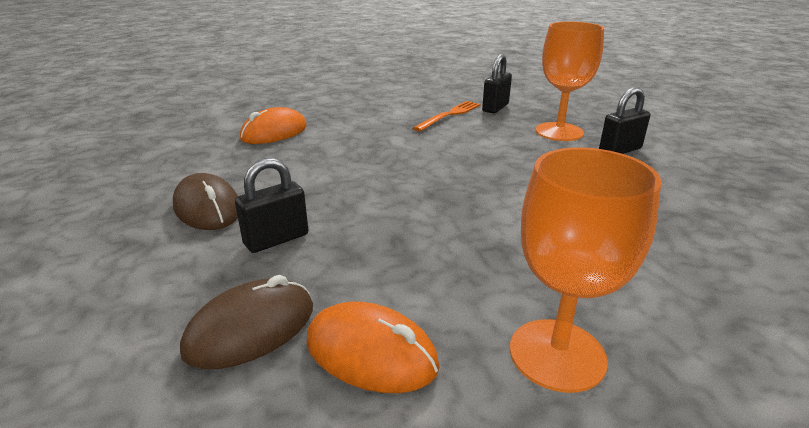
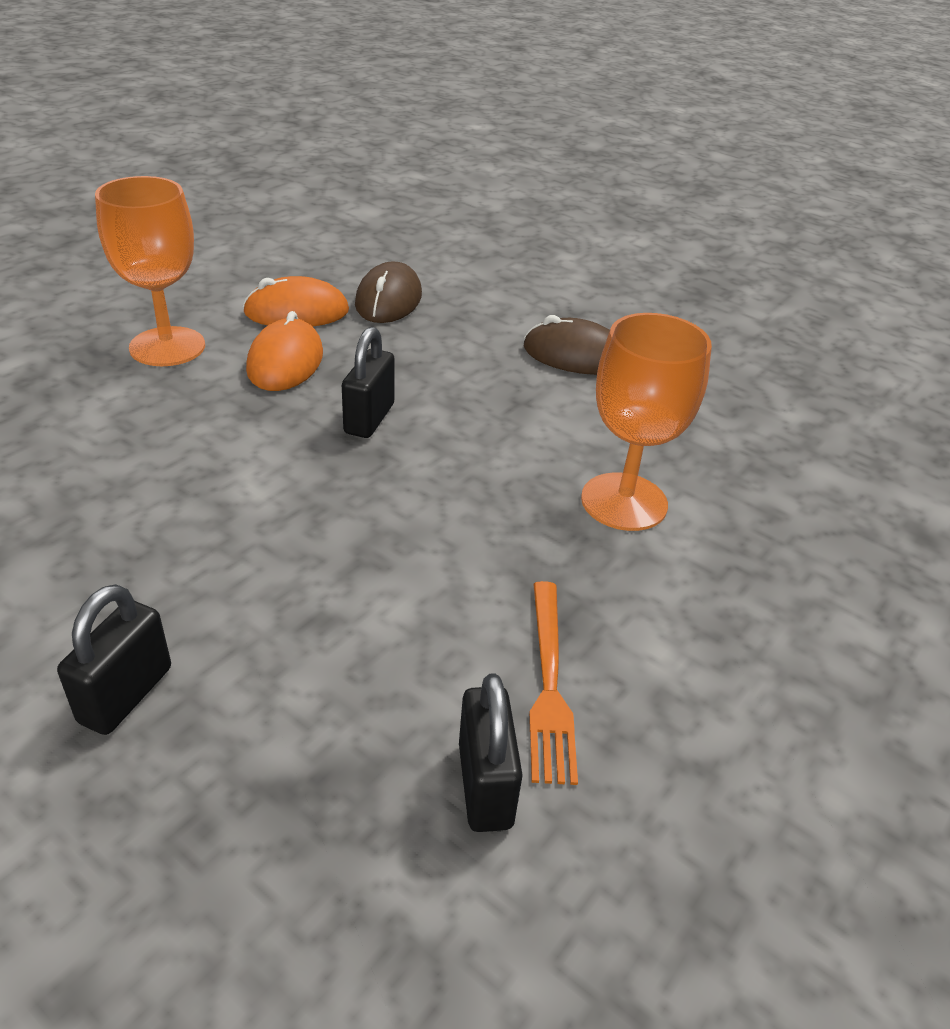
camera: 140 degrees right, 10 degrees up
(274, 132) = (731, 482): orange mouse -> orange mouse (285, 362)
(276, 239) = (465, 351): black padlock -> black padlock (369, 419)
(559, 132) = (275, 720): orange goblet -> orange goblet (624, 502)

